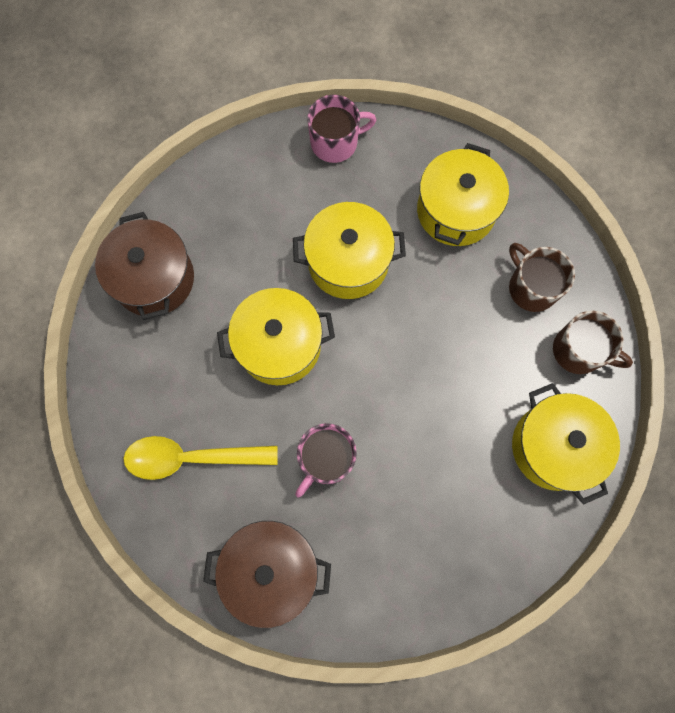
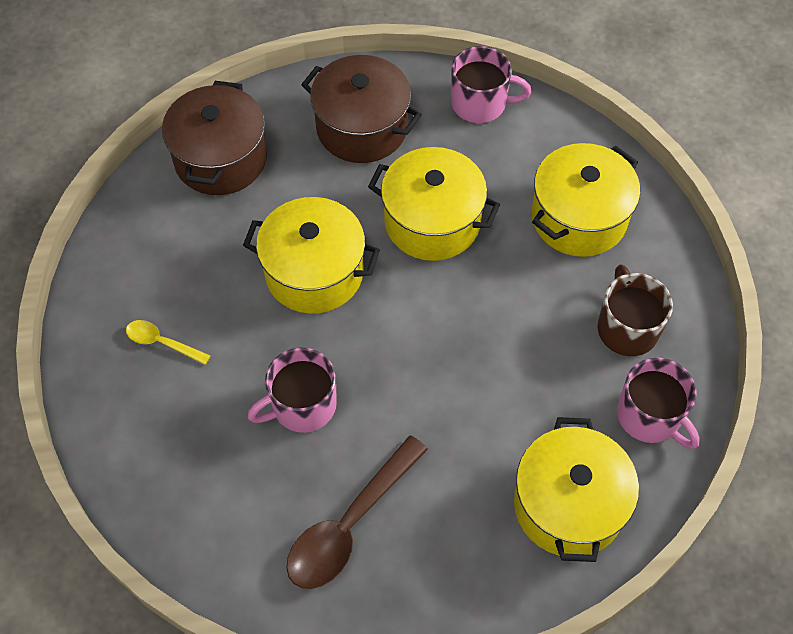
camera: 25 degrees right, 15 degrees down
(191, 457) = (162, 342): yellow spoon -> yellow spoon, size x0.51
(271, 569) = (183, 490): brown pot -> brown pot (362, 128)
(408, 536) = (350, 524): none -> brown spoon
(579, 351) = (650, 416): brown mug -> pink mug

